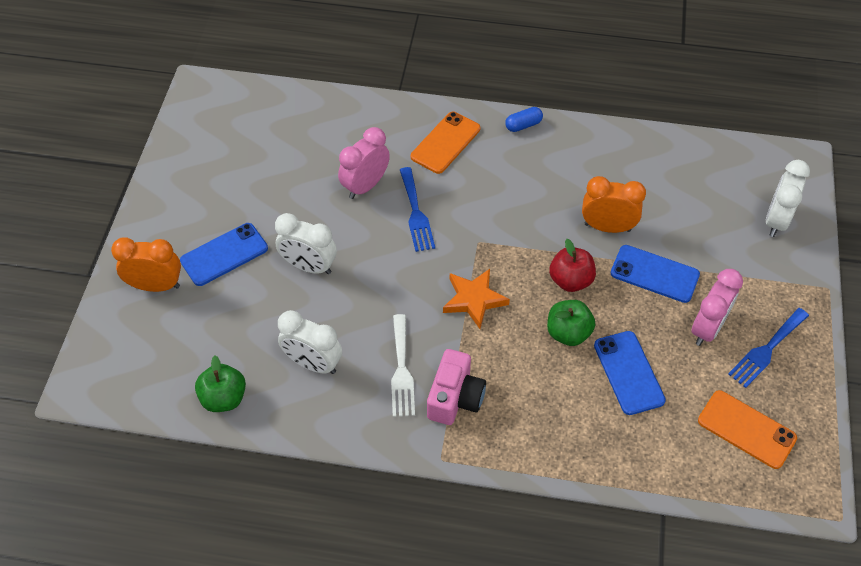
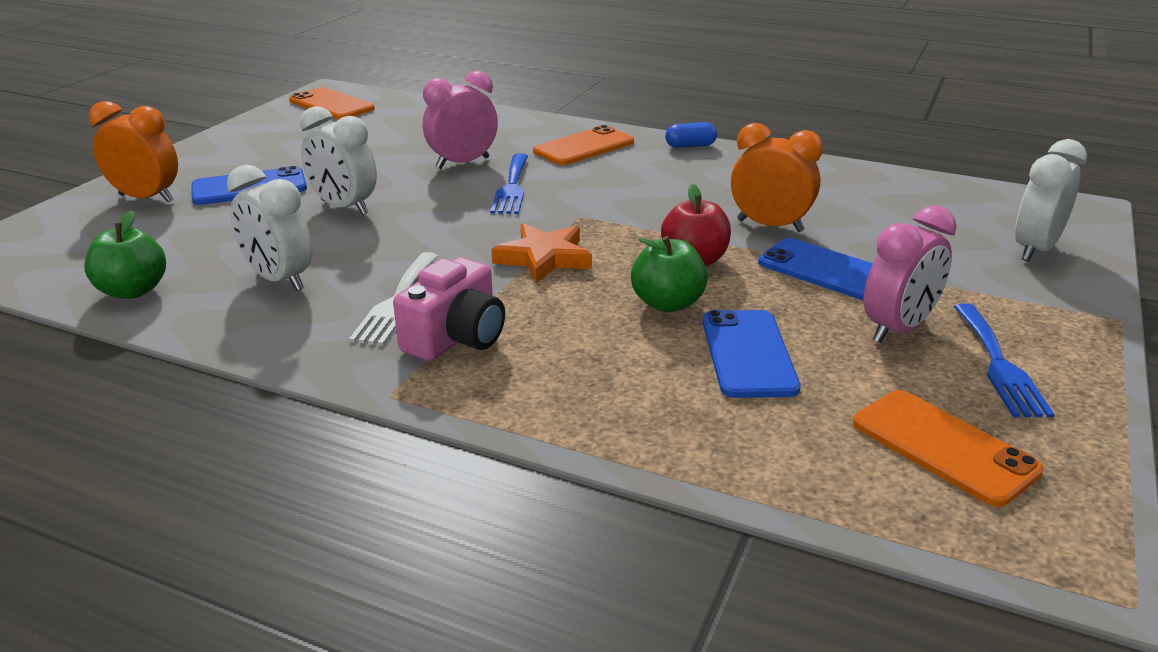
camera: 15 degrees right, 25 degrees down
(215, 113) = (331, 105): none -> orange phone
(766, 350) = (999, 364): blue fork -> blue fork turned 60 degrees counterclockwise

